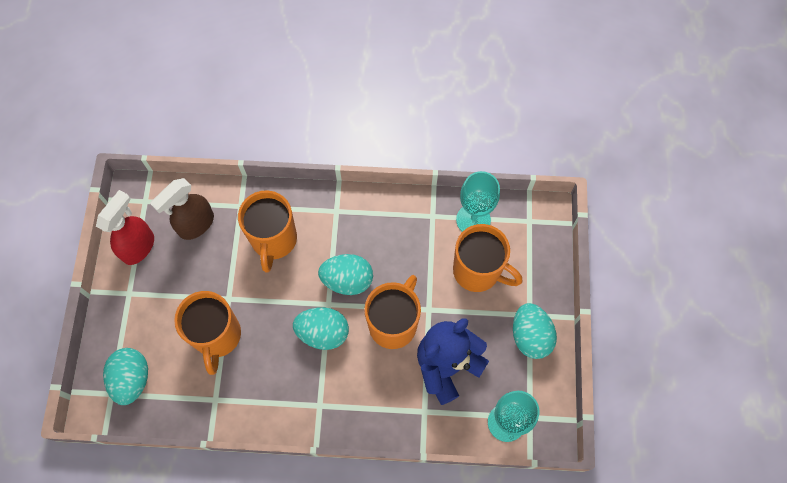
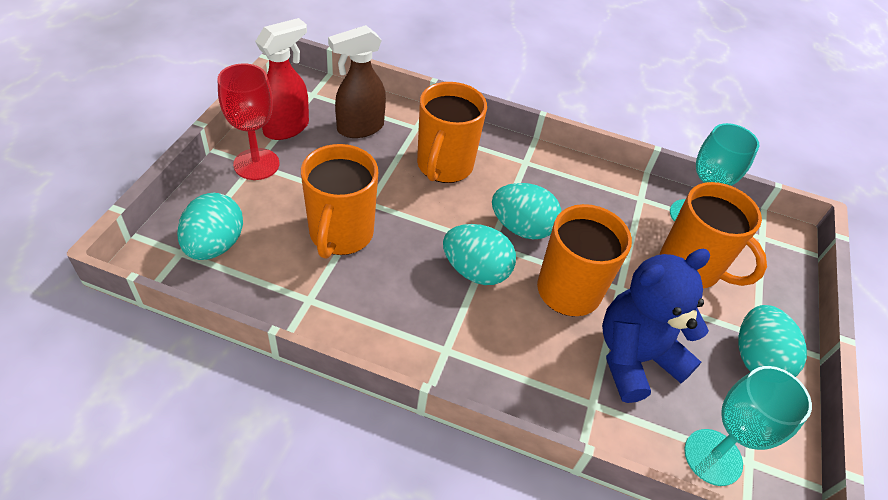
camera: 10 degrees right, 20 degrees down
(130, 293) = (256, 164): none -> red goblet

